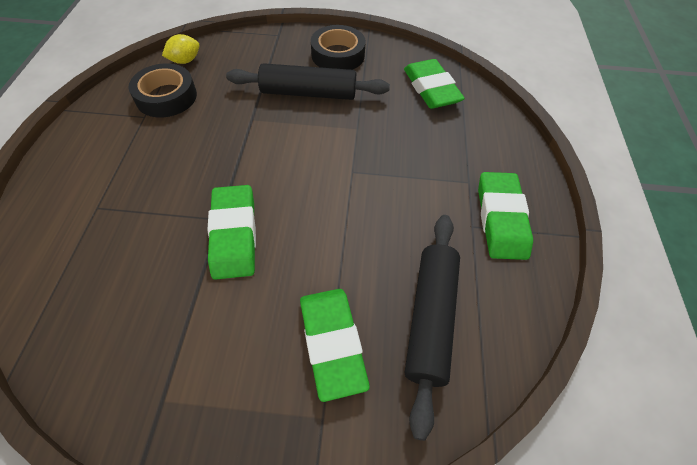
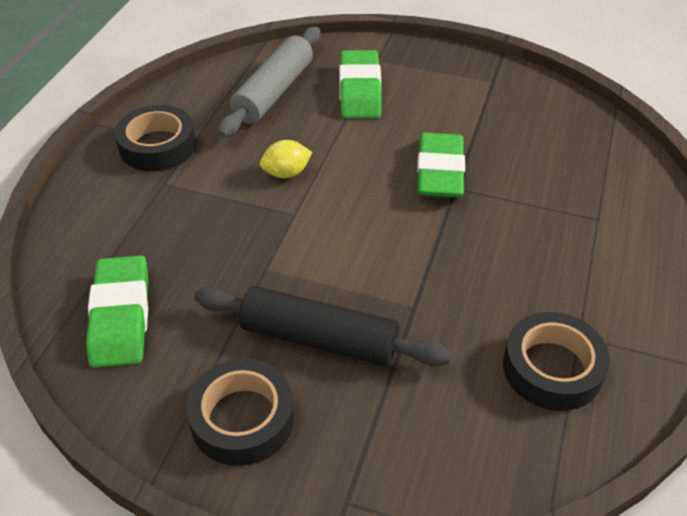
camera: 165 degrees left, 10 degrees down
(185, 61) = (535, 451): yellow lemon -> yellow lemon (286, 173)
(430, 318) = (274, 92): black rolling pin -> grey rolling pin
(501, 219) = (157, 146): green eraser -> black tape

